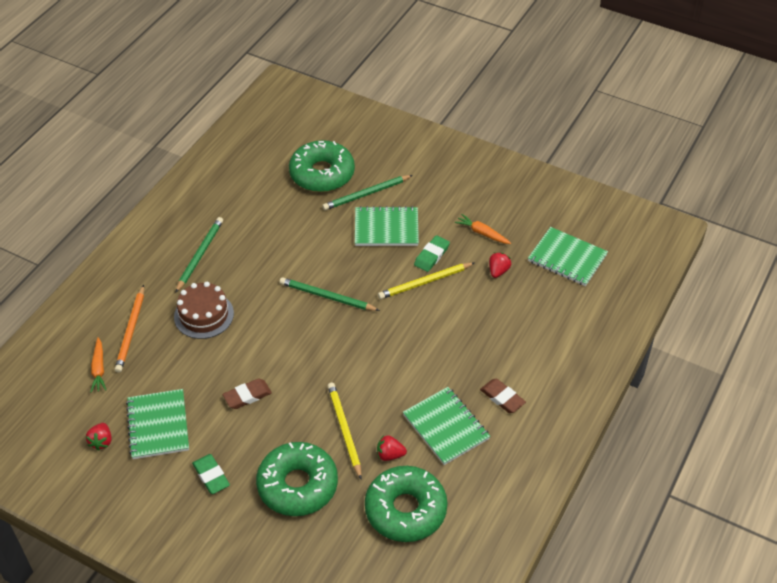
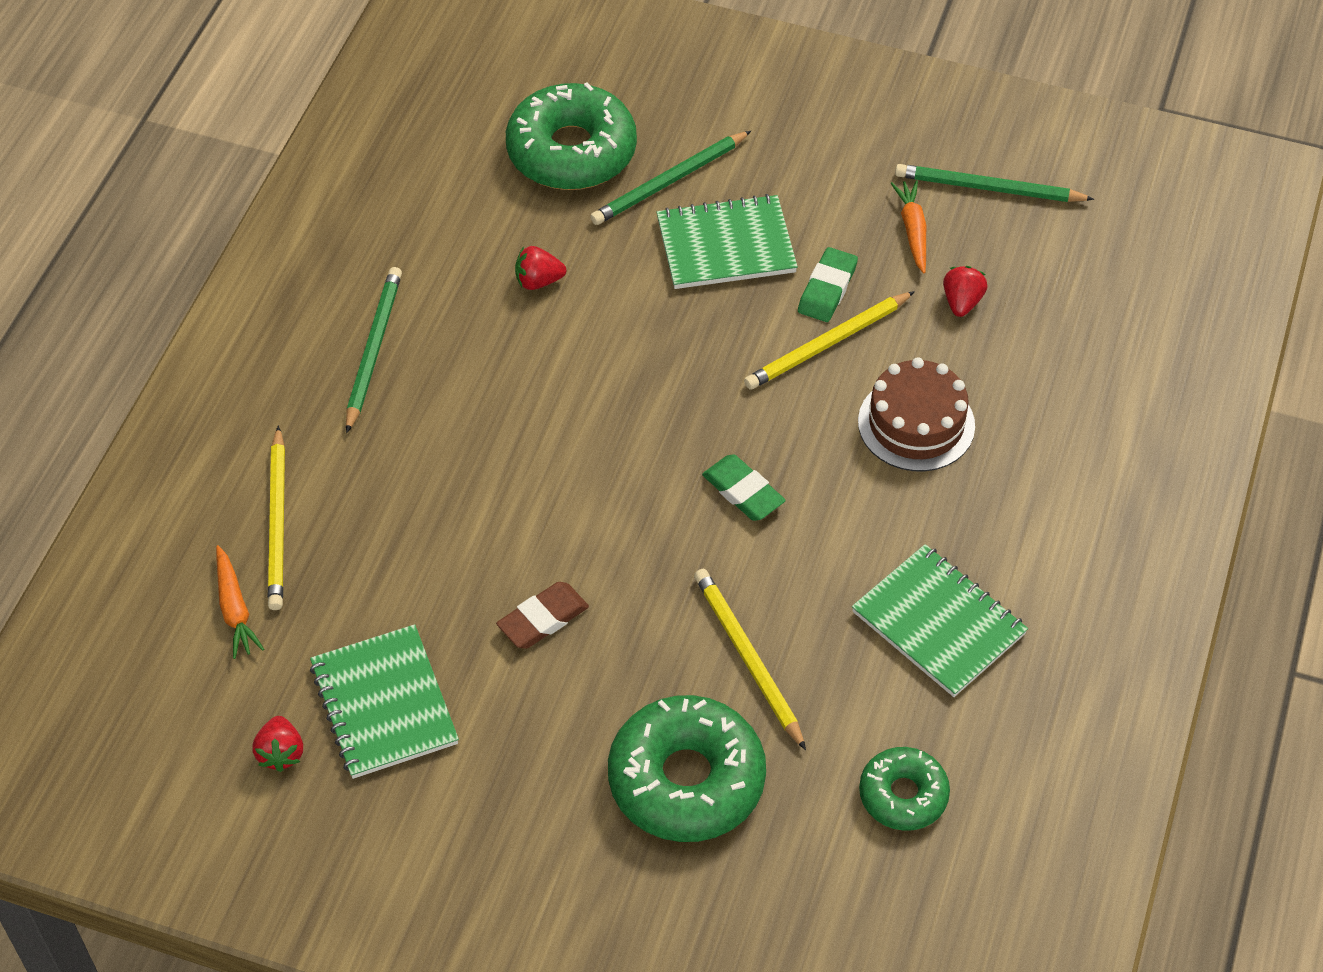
camera: 10 degrees left, 5 degrees up
(131, 331) = (278, 523): orange pencil -> yellow pencil
(204, 315) = (414, 470): brown cake -> brown cake (916, 423)
(211, 476) = (515, 787): green eraser -> green eraser (743, 491)
(327, 297) = (646, 399): green pencil -> green pencil (988, 188)
(390, 455) = (846, 693): red strawberry -> red strawberry (538, 281)
(405, 510) = (903, 795): green donut -> green donut, size x0.57
(482, 233) = (913, 230): orange carrot -> orange carrot turned 60 degrees clockwise
(502, 398) = (1030, 550): brown eraser -> none
(567, 258) = (1085, 258): green notebook -> none

